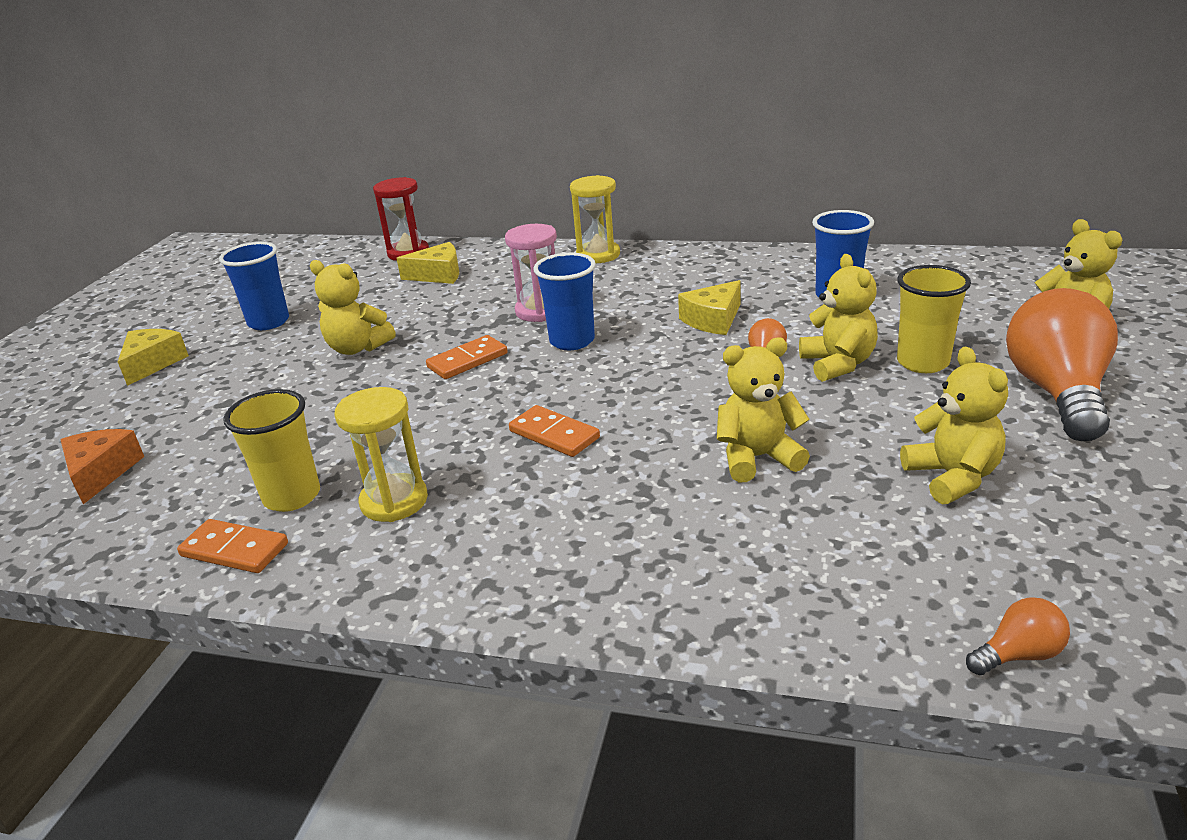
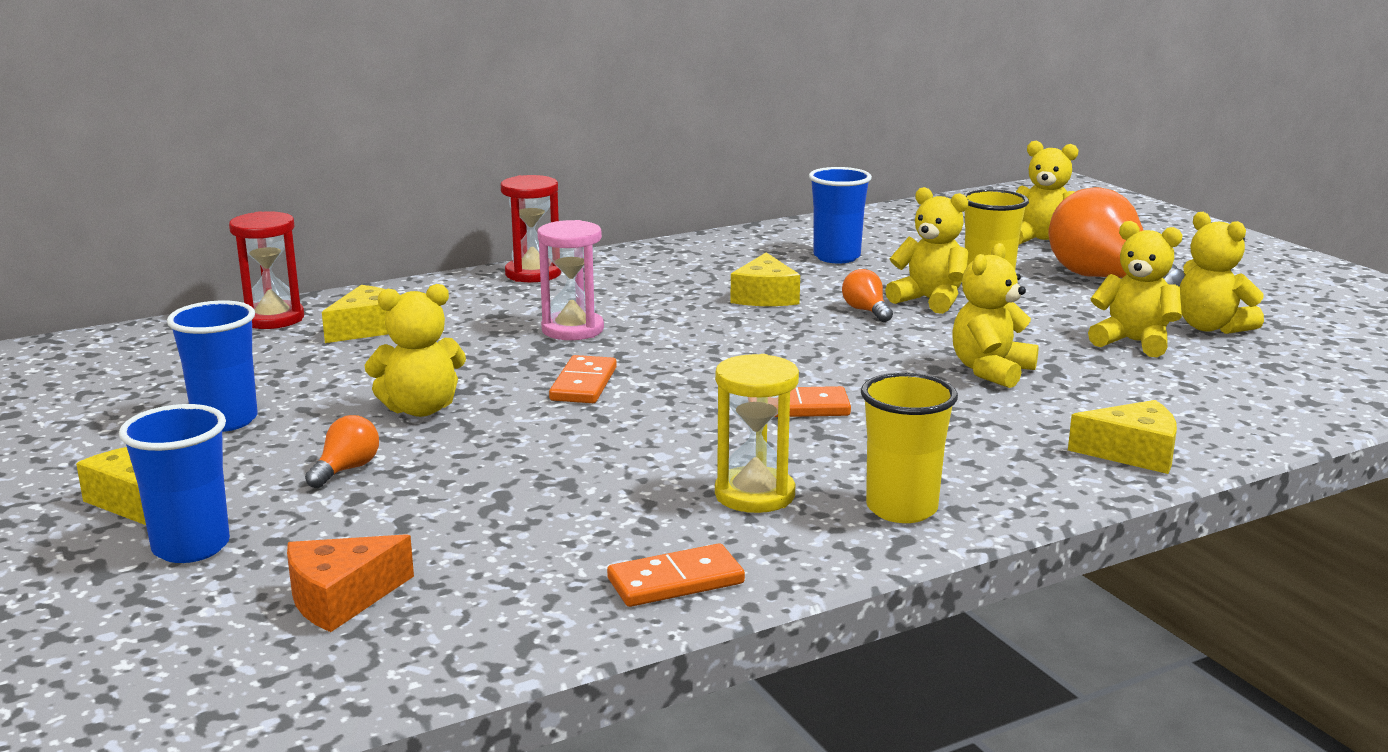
camera: 45 degrees left, 10 degrees down
(101, 472) = (341, 598): orange cheese -> orange cheese turned 75 degrees counterclockwise
(292, 496) = (640, 529): yellow cup -> yellow cup (901, 509)
(572, 341) = (662, 343): blue cup -> blue cup (191, 547)
(598, 255) = (533, 274): yellow hourglass -> red hourglass
(720, 602) = (1133, 453): none -> yellow cheese
(1018, 654) = (1327, 412): orange light bulb -> orange light bulb (346, 469)
(1075, 490) = (1211, 327): none -> yellow teddy bear

